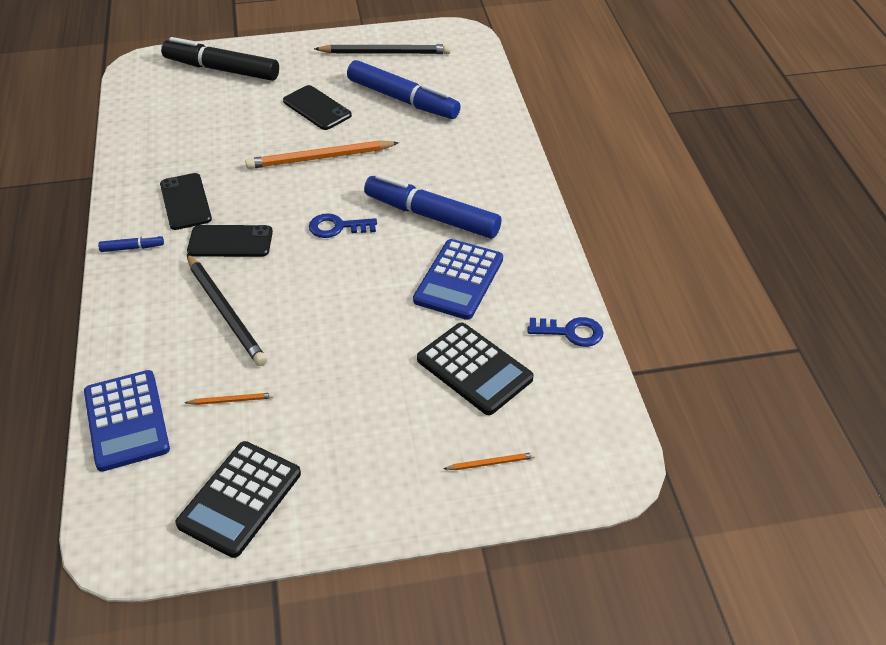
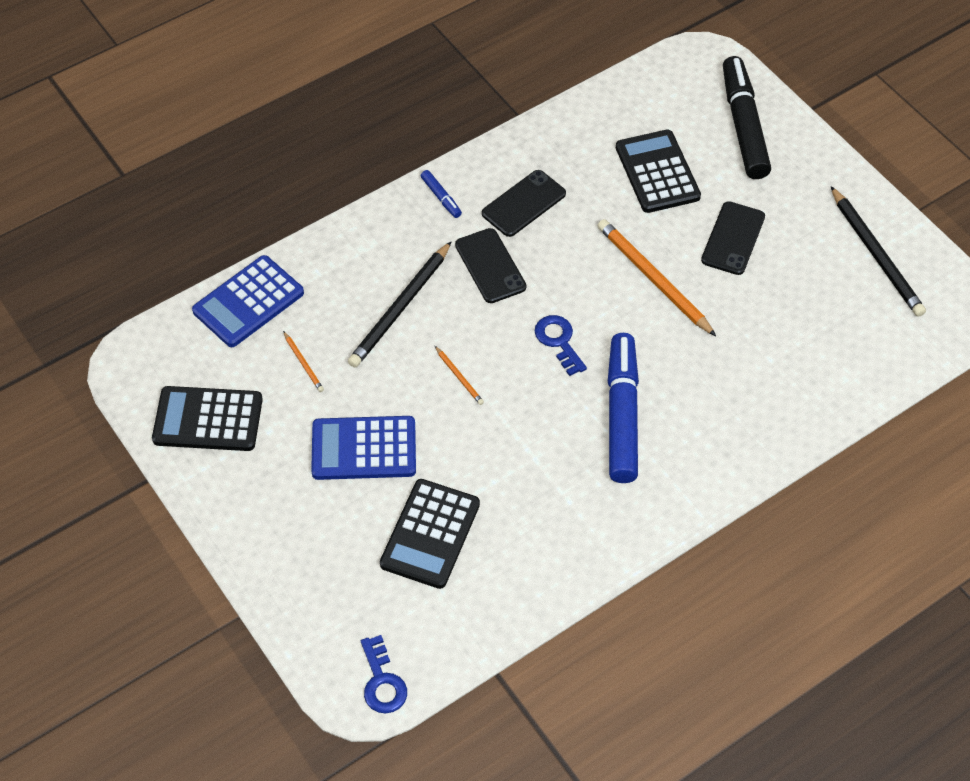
camera: 65 degrees right, 10 degrees up
(223, 123) = (657, 172): none -> black calculator
(403, 99) = (799, 308): blue marker -> none
(458, 280) = (541, 475): blue calculator -> blue calculator (364, 449)
(491, 463) = (326, 589): orange pencil -> orange pencil (459, 377)
(571, 332) = (521, 600): blue key -> blue key (382, 681)

